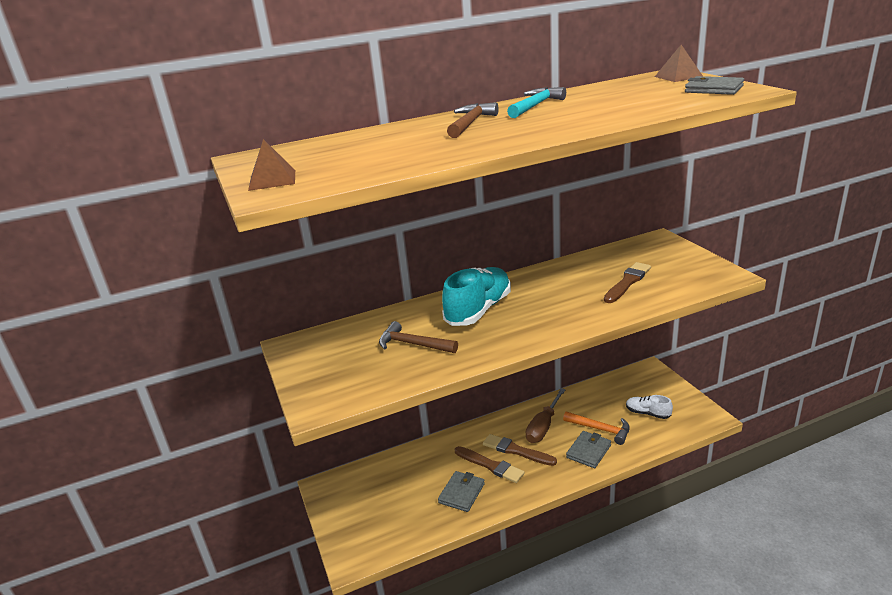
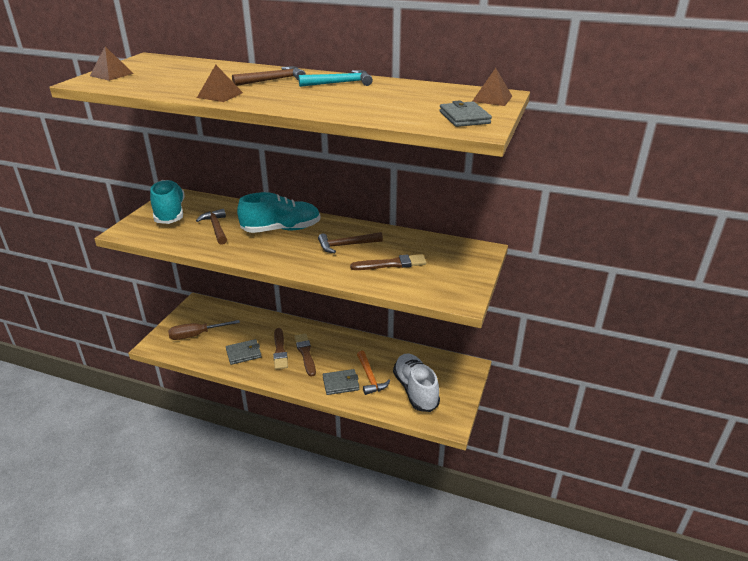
camera: 40 degrees right, 5 degrees up
(327, 361) = (170, 213): none -> turquoise shoe
(475, 147) = (220, 95): none -> brown pyramid
(543, 426) = (342, 351): brown screwdriver -> brown screwdriver (196, 335)
(562, 290) = (346, 245): none -> brown hammer
(648, 413) = (415, 390): white shoe -> white shoe, size x1.88

